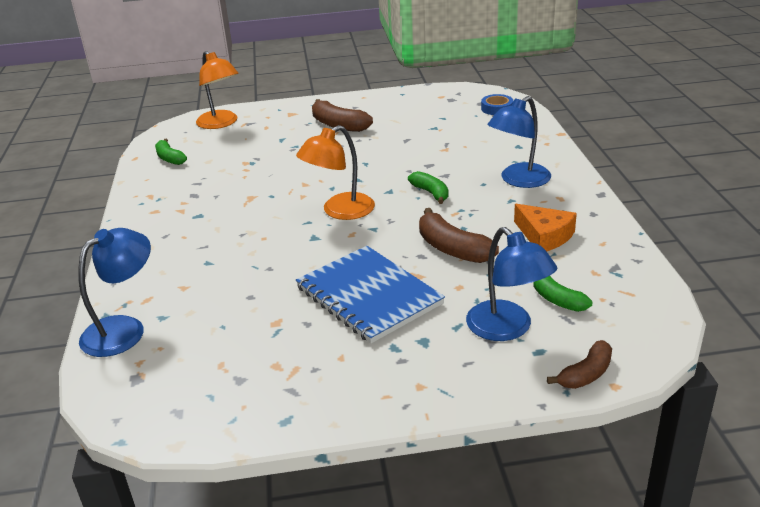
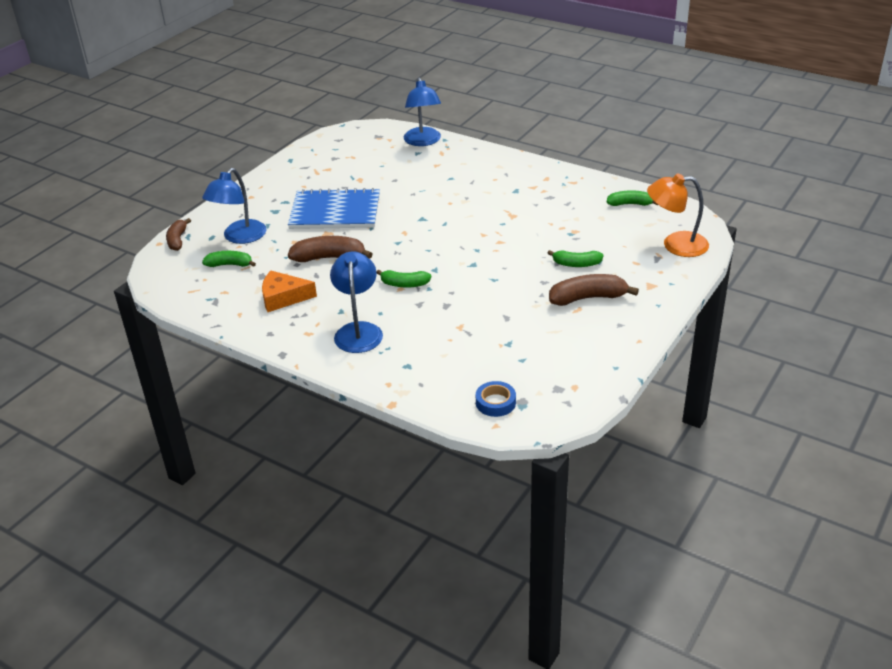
camera: 130 degrees right, 5 degrees up
(297, 144) = (576, 264): none -> green banana
(340, 211) = (438, 239): orange lamp -> none
(507, 329) = (239, 237): blue lamp -> blue lamp turned 75 degrees counterclockwise

